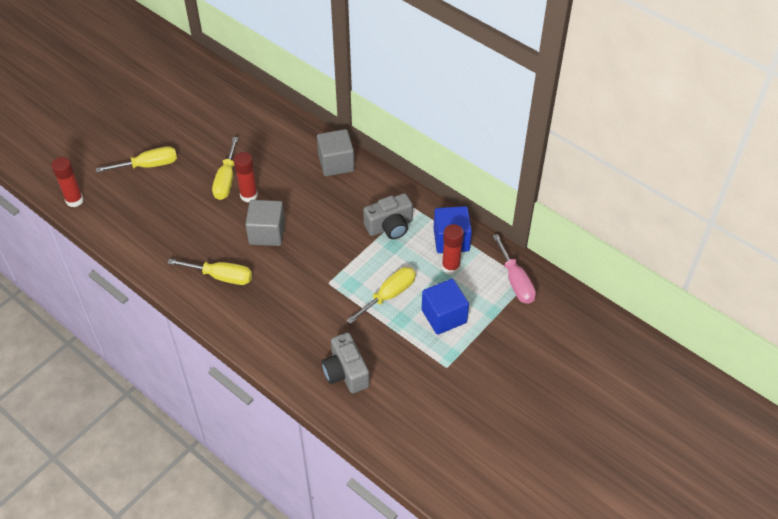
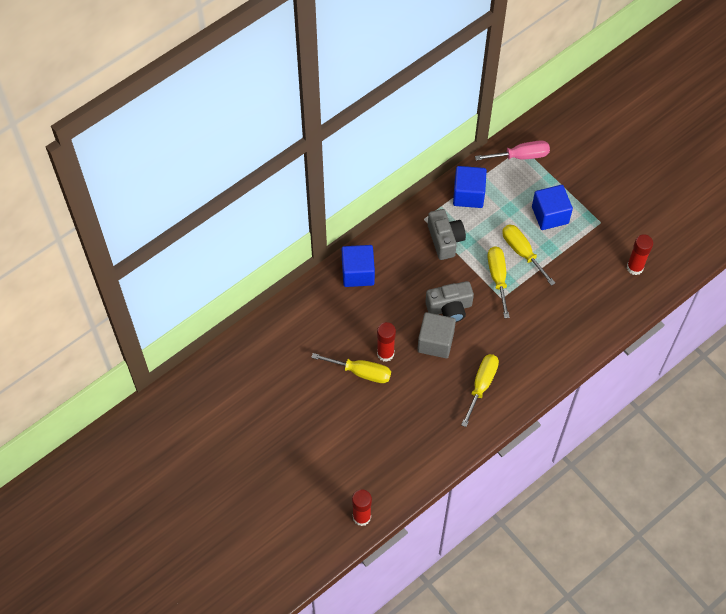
camera: 80 degrees left, 10 degrees up
(148, 165) = (326, 444): yellow screwdriver -> yellow screwdriver (498, 278)
(336, 163) = (358, 273): grey cube -> blue cube
(346, 372) = (597, 296): grey camera -> grey camera (449, 308)
(450, 267) = (498, 201): red glue stick -> red glue stick (635, 267)

